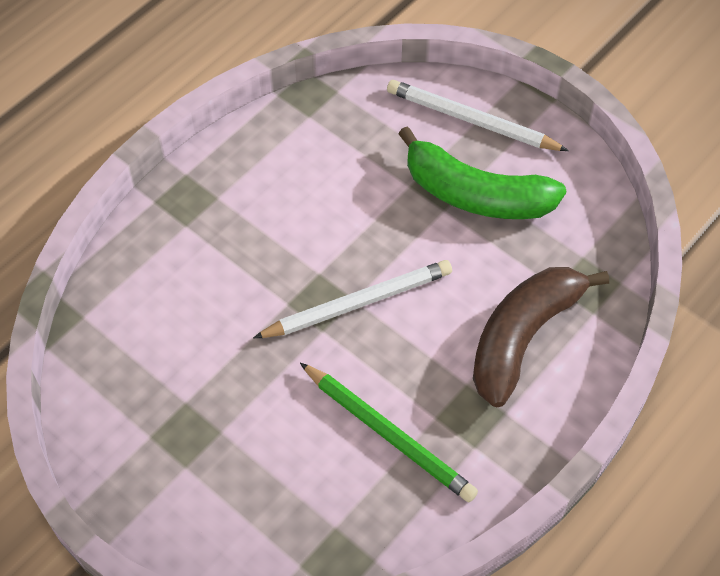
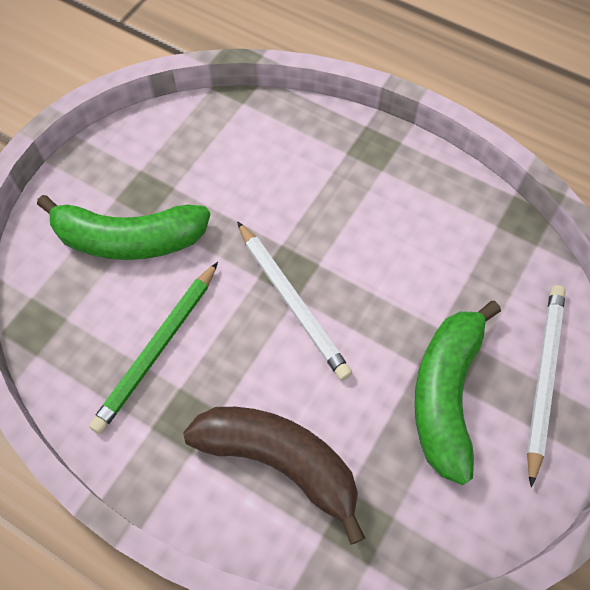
camera: 80 degrees right, 5 degrees up
(246, 454) = (129, 239): none -> green banana

